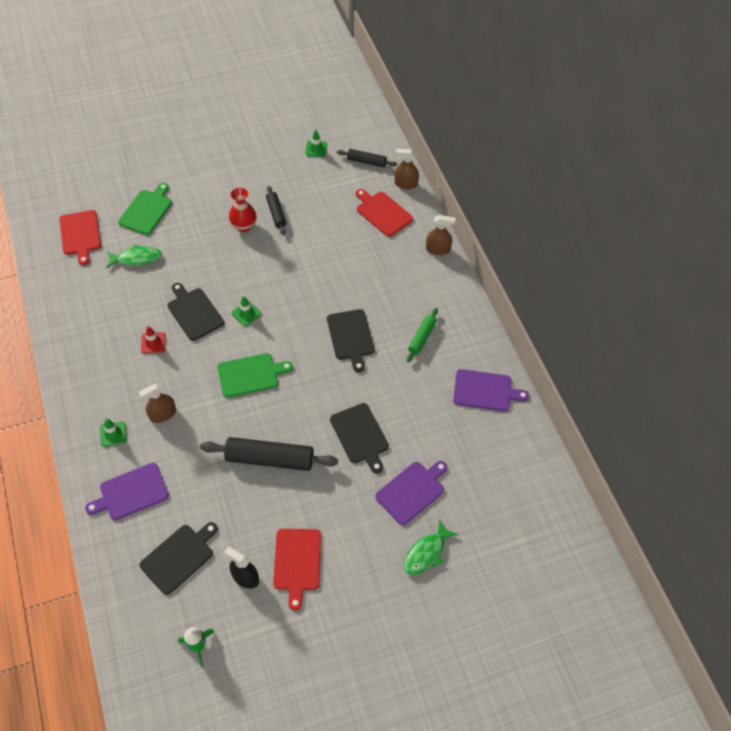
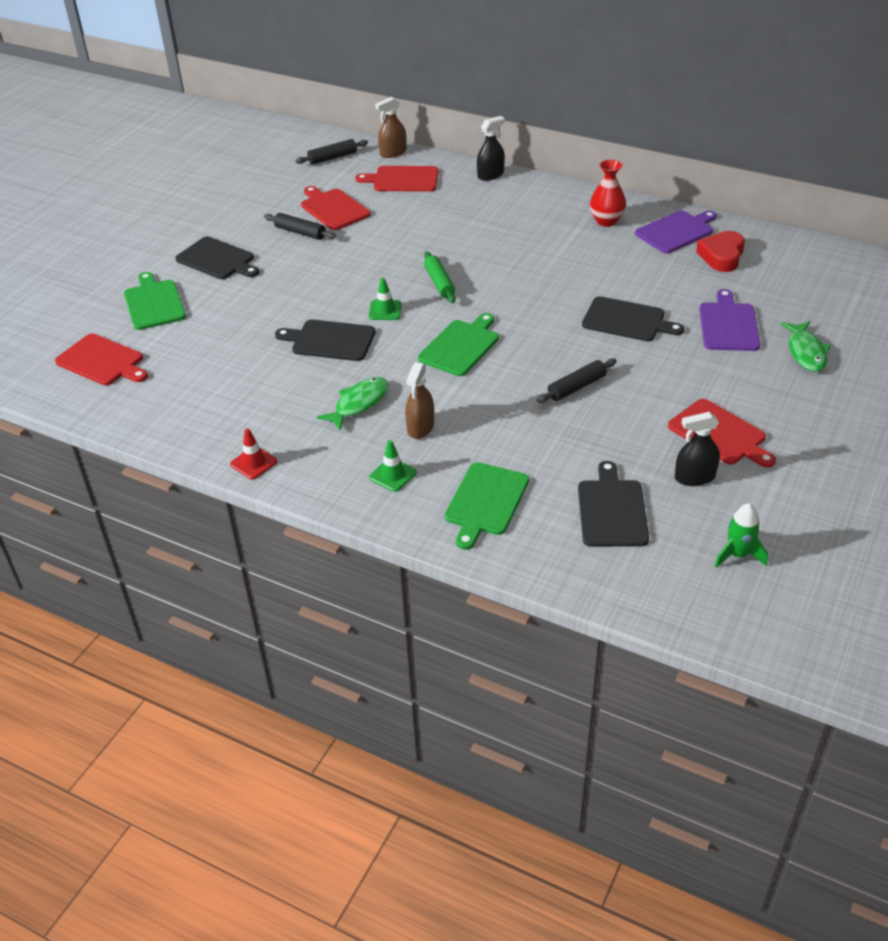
camera: 40 degrees left, 15 degrees down
(131, 492) = (485, 502): purple cutting board -> green cutting board
(136, 258) = (200, 341): green fish -> green fish (359, 403)
(153, 343) = (323, 386): red traffic cone -> red traffic cone (253, 463)
(244, 226) = (281, 257): red vase -> red vase (606, 221)
(270, 459) = (576, 387): black rolling pin -> black rolling pin, size x0.56
(316, 149) = (268, 174): green traffic cone -> none
(316, 207) = (333, 208): none -> red cutting board
(351, 337) = (510, 267): black cutting board -> black cutting board (217, 259)
(422, 338) = (571, 232): green rolling pin -> green rolling pin (439, 283)
(438, 249) = (490, 175): brown spray bottle -> black spray bottle
(484, 435) = (721, 256): none -> red heart

